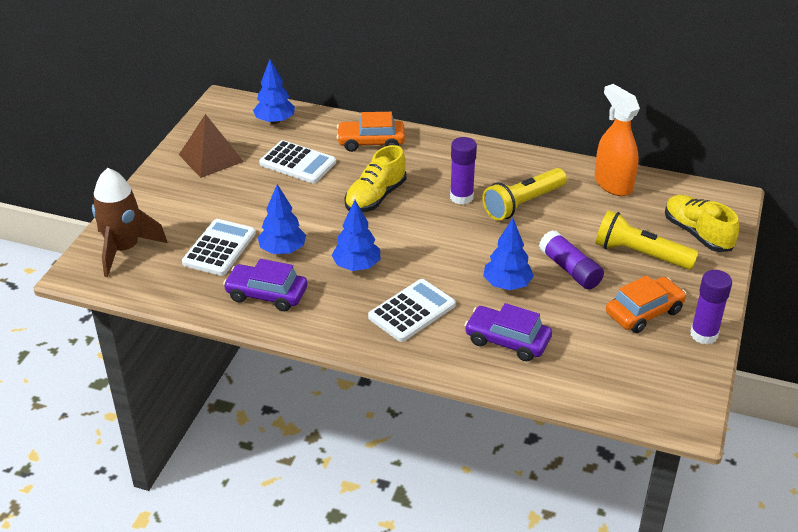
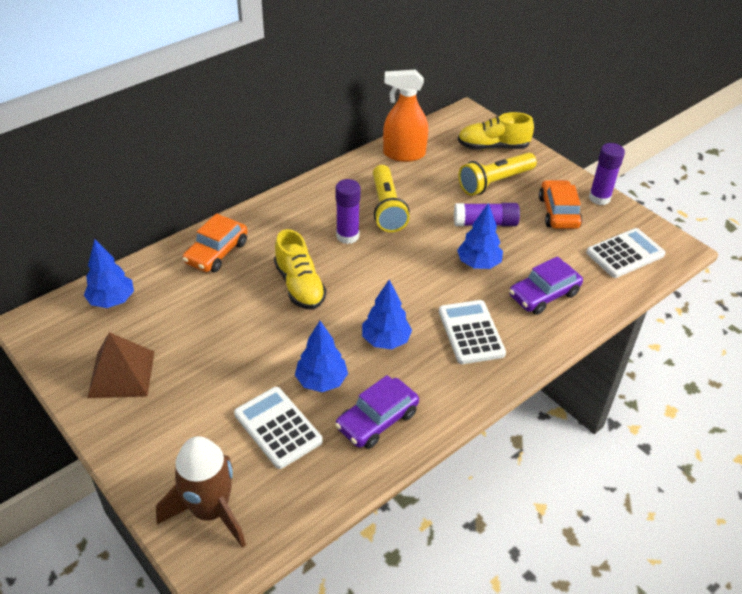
camera: 60 degrees left, 5 degrees up
(298, 163) = (197, 314): white calculator -> white calculator (625, 254)

